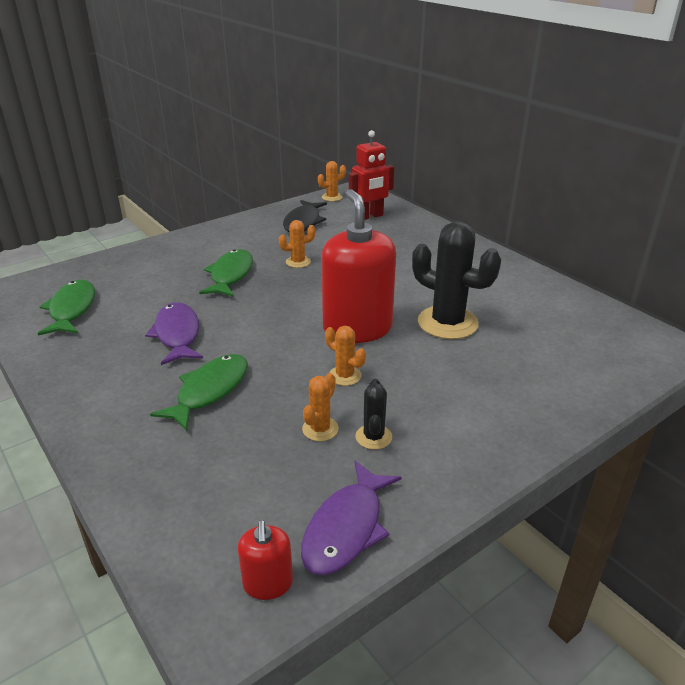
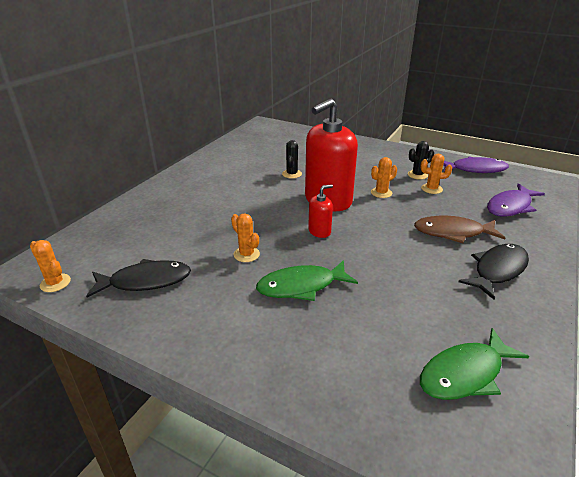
camera: 115 degrees left, 0 degrees up
(124, 386) = (498, 270): none -> black fish
(177, 334) = (418, 274): purple fish -> purple fish (510, 206)
(210, 391) = (452, 232): green fish -> brown fish
(268, 583) = (522, 177): red soap dispenser -> red soap dispenser (319, 231)
(345, 376) = (381, 193): orange cactus -> orange cactus turned 45 degrees clockwise
(369, 216) = (115, 241): red robot -> none
(447, 323) = (292, 174): black cactus -> black cactus, size x0.48

